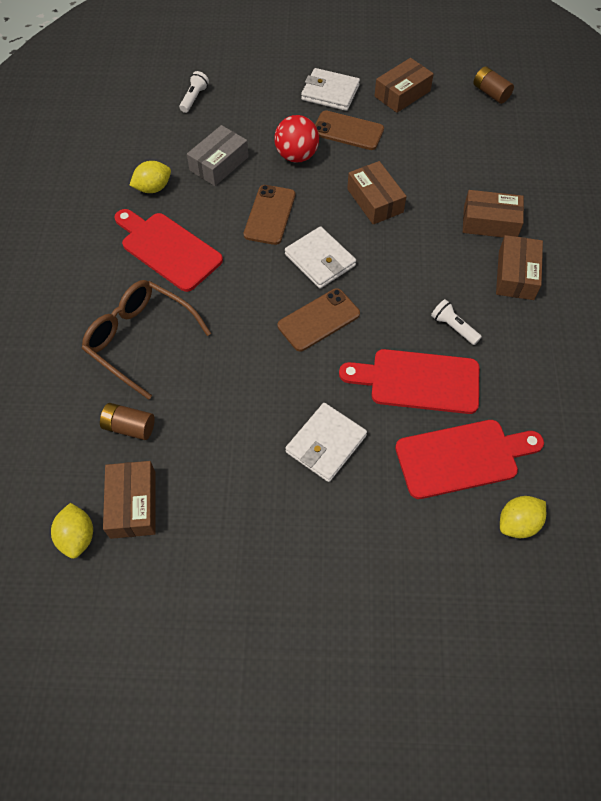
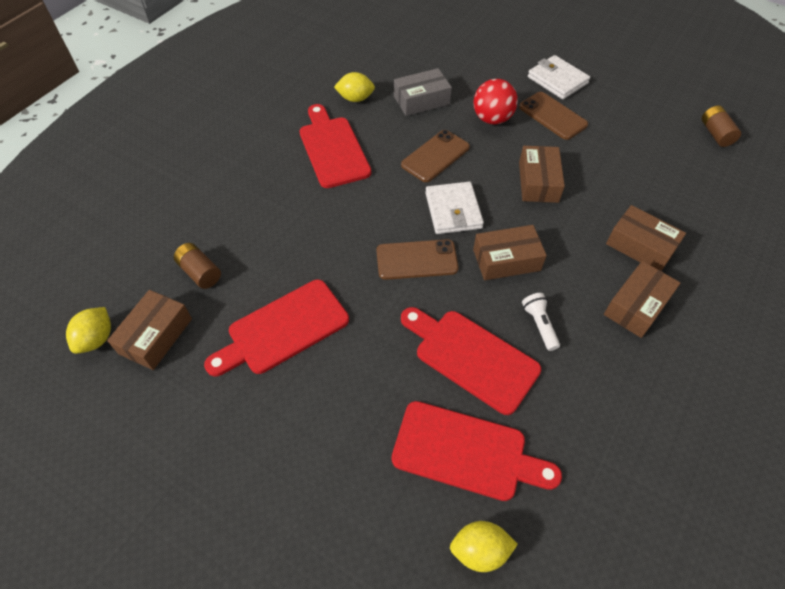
camera: 30 degrees right, 5 degrees down
(140, 339) = (259, 208): brown glasses -> none
(194, 98) = (437, 45): white flashlight -> none
(246, 438) = (283, 329): none -> red cutting board
(326, 444) = (347, 370): white wallet -> none
(402, 94) = (625, 104): brown box -> brown box (506, 260)

